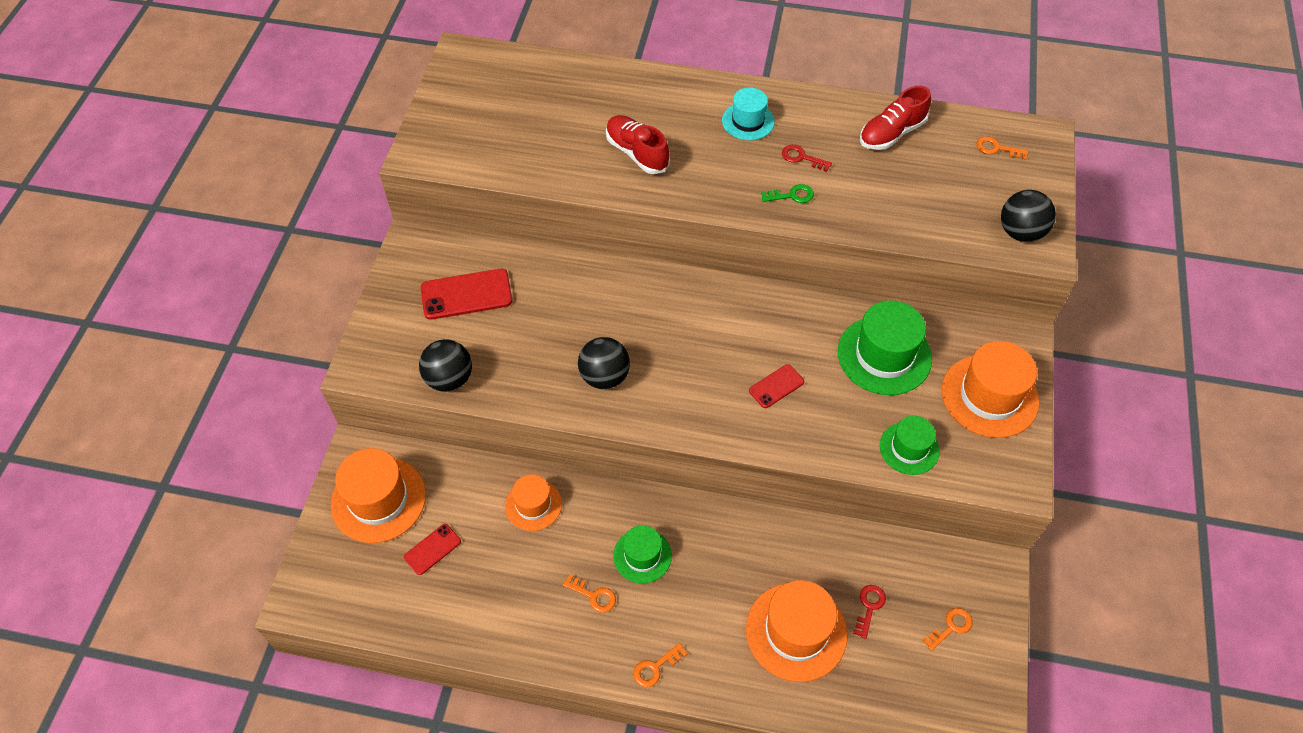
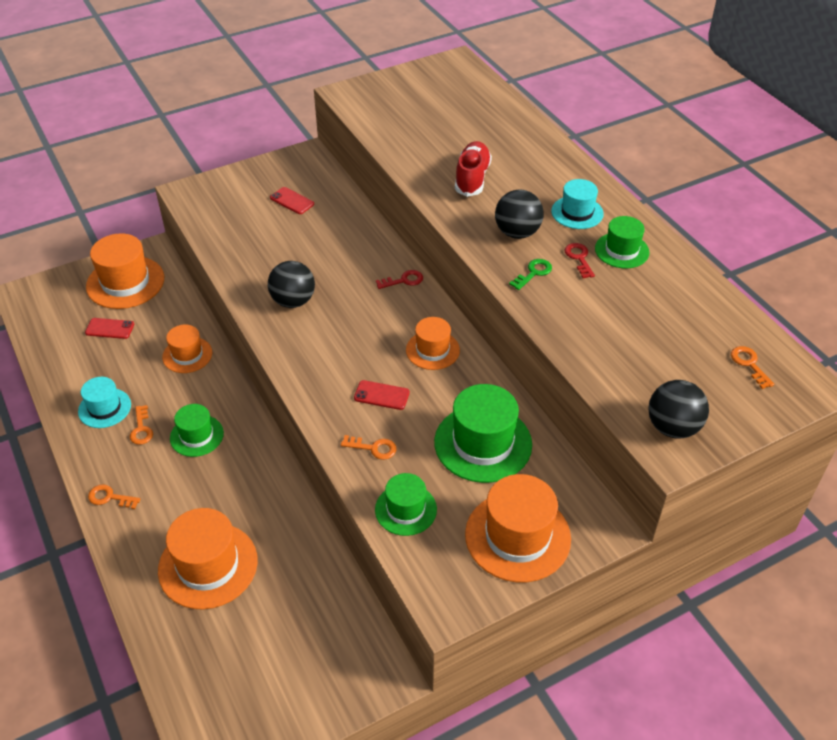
camera: 50 degrees right, 10 degrees down
(449, 379) = (216, 233): black ball -> black ball (517, 233)
(466, 294) = (292, 201): red phone -> red phone, size x0.57
(538, 612) = (104, 408): none -> turquoise hat
(757, 320) = (432, 350): none -> orange hat
(792, 195) = (533, 273): green key -> green key turned 90 degrees counterclockwise
(817, 128) = (621, 250): none -> green hat
(869, 607) = (270, 602): red key -> red key (403, 280)
(891, 133) = (674, 293): red shoe -> none
(951, 627) = (300, 672): orange key -> orange key (373, 448)

